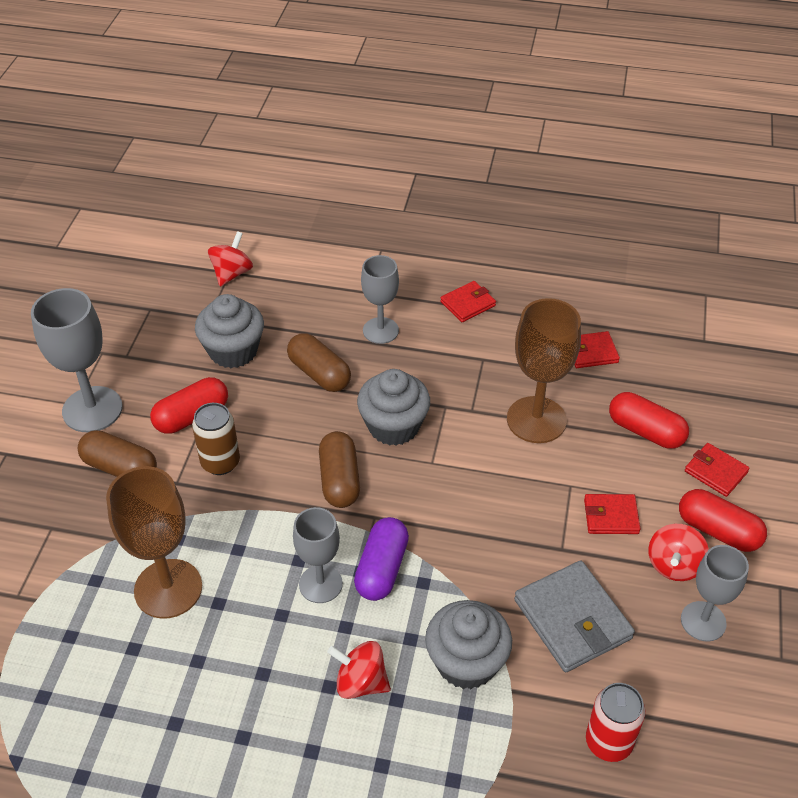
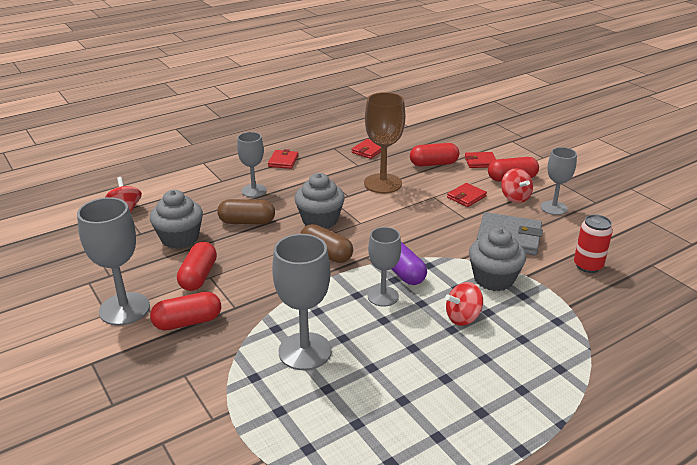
camera: 45 degrees left, 15 degrees down
(120, 468) = (188, 322): brown capsule -> red capsule
(168, 588) = (305, 351): brown goblet -> grey goblet
(220, 462) = (248, 284): brown can -> none

